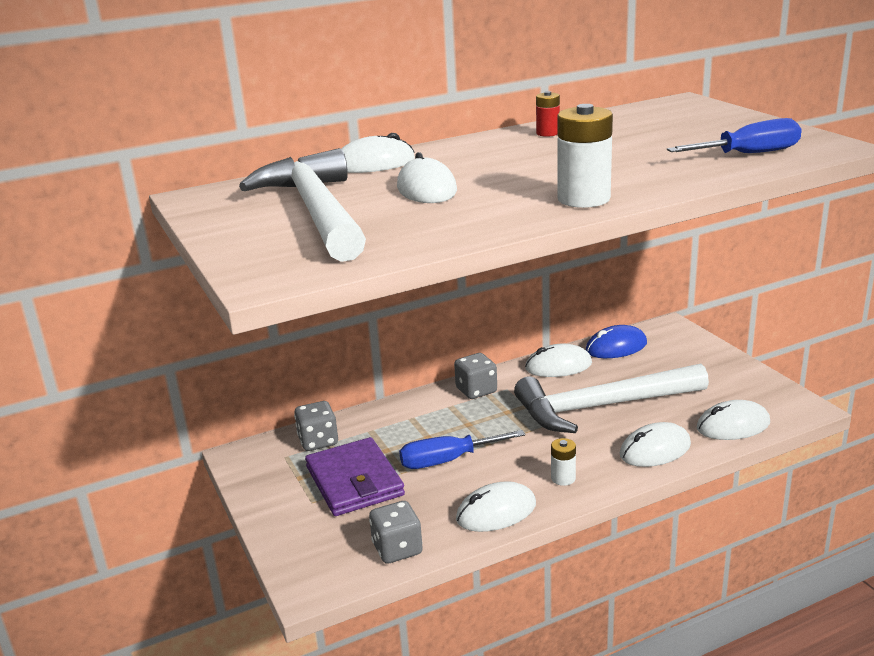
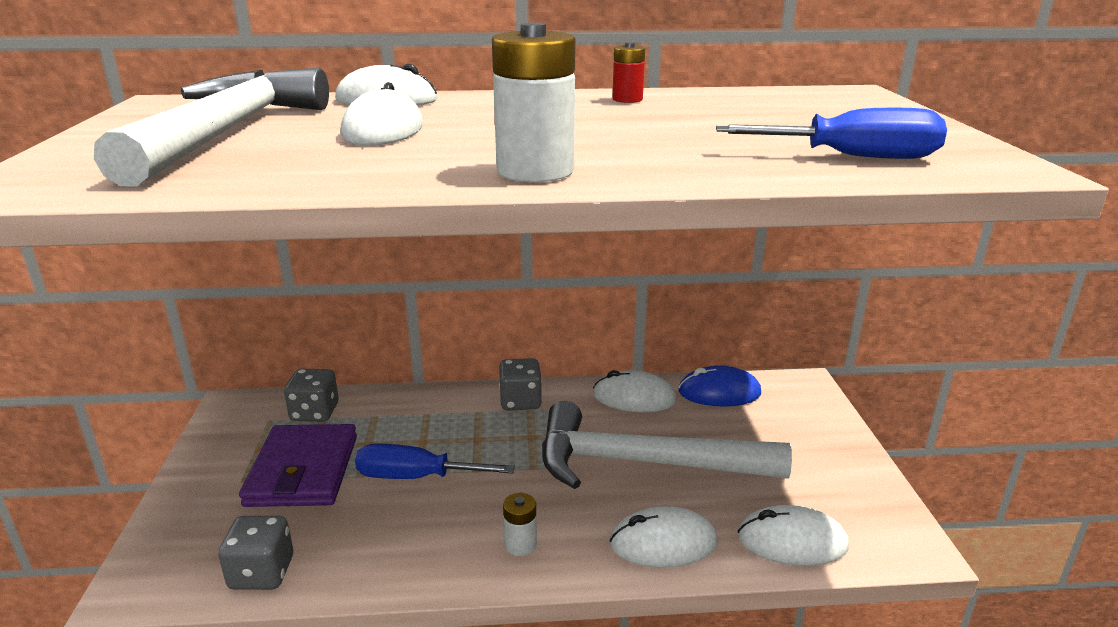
camera: 20 degrees right, 0 degrees up
(496, 512) = (407, 563): white mouse -> none

